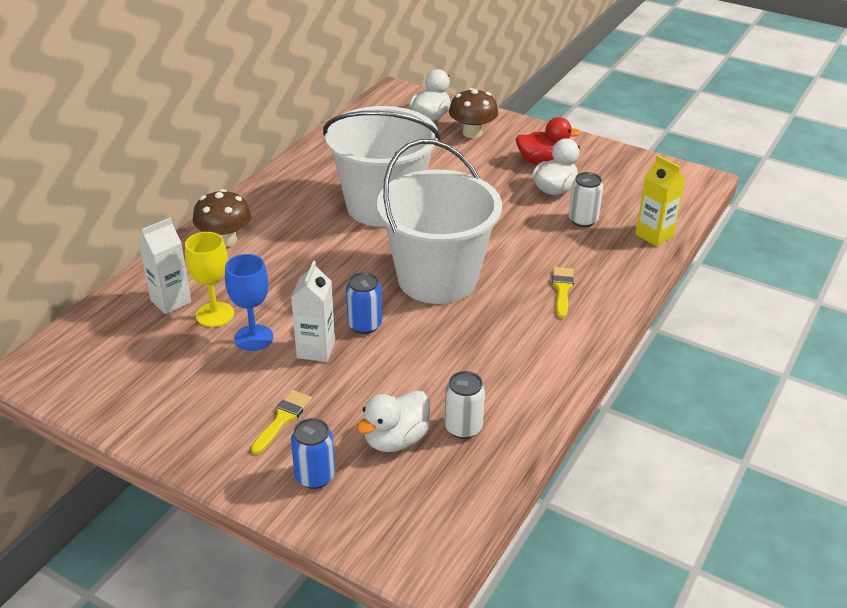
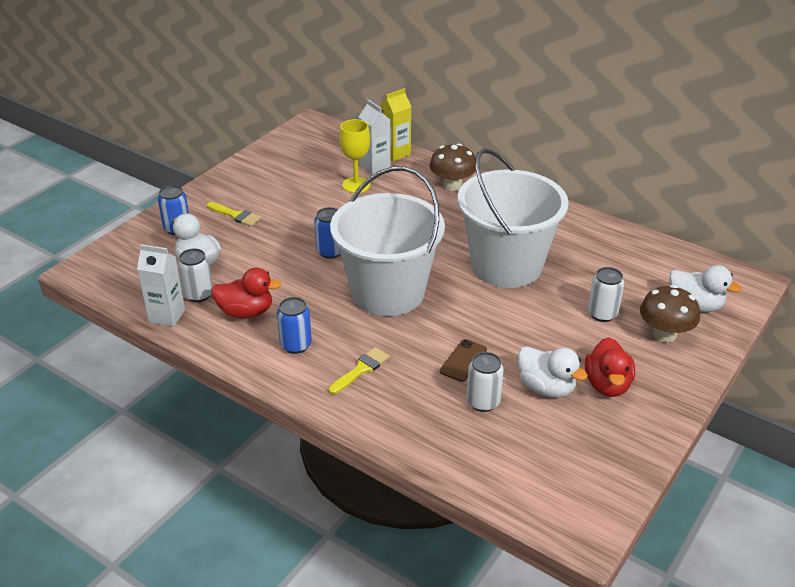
camera: 95 degrees right, 0 degrees up
(253, 338) = (325, 202): blue goblet -> none
(316, 350) = (305, 229): white carton -> white carton (167, 316)
(450, 159) = (602, 314): none -> white can
(489, 381) = (246, 312): none -> red duck
(532, 230) = (463, 360): none -> brown phone
(537, 336) = (296, 345): none -> blue can
(562, 289) = (361, 369): yellow brush -> yellow brush turned 60 degrees counterclockwise
(654, 235) = (452, 458): yellow carton -> yellow carton (395, 153)

